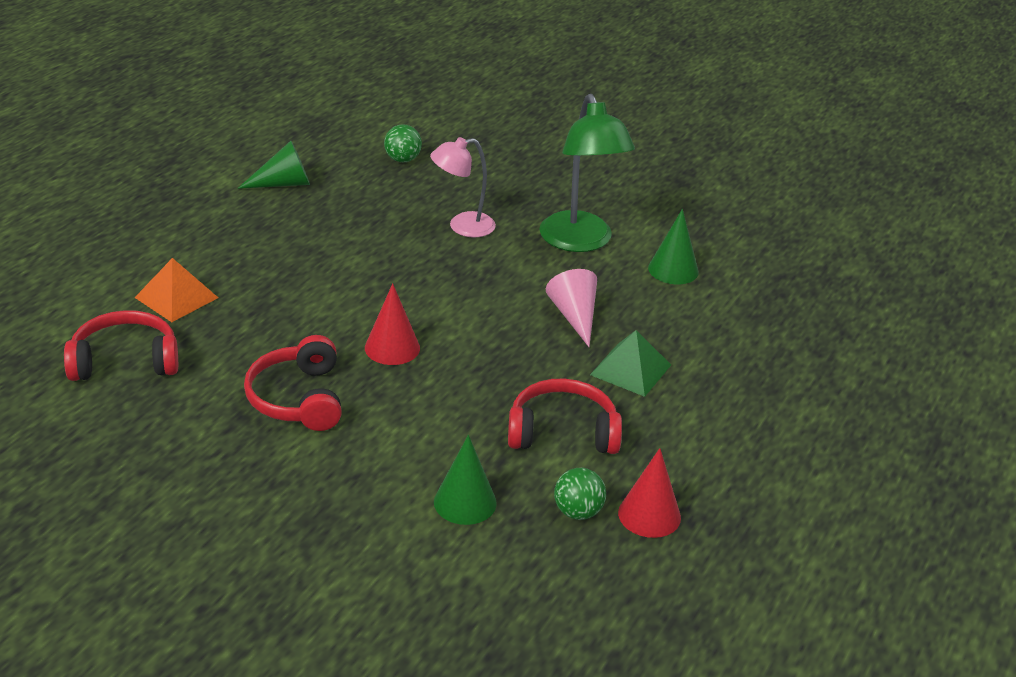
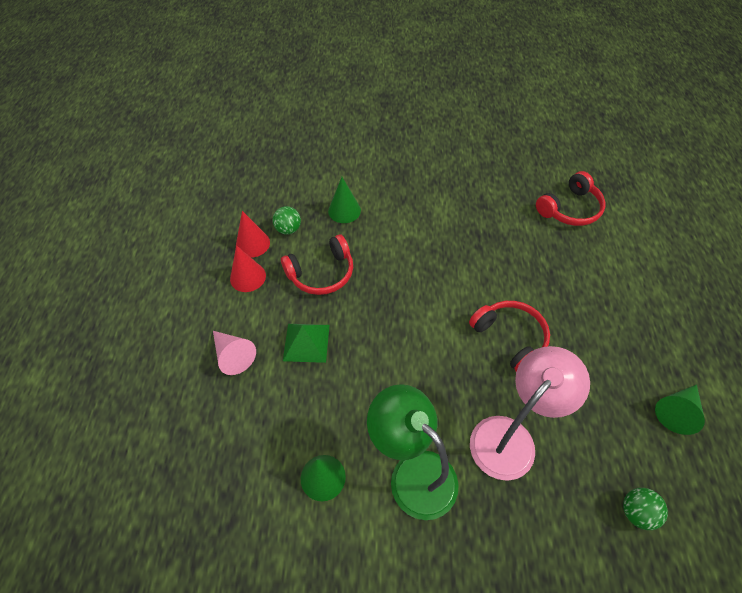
camera: 155 degrees right, 20 degrees up
(176, 297) = (601, 261): orange pyramid -> none
(297, 398) = (469, 228): red headphones -> red headphones (510, 338)
(392, 348) = (454, 286): red cone -> red cone (248, 277)
(462, 226) = (511, 437): pink lamp -> pink lamp, size x1.58
(575, 316) = (367, 375): pink cone -> pink cone (233, 355)

